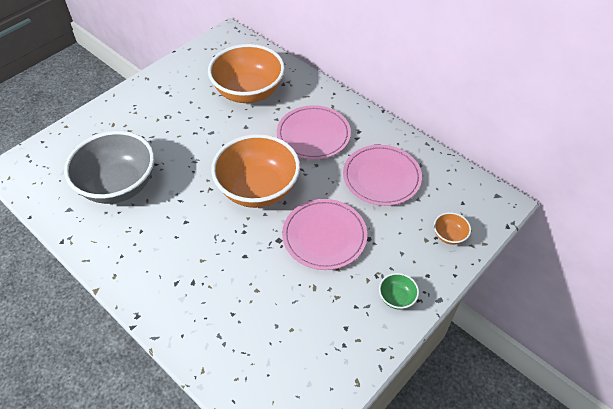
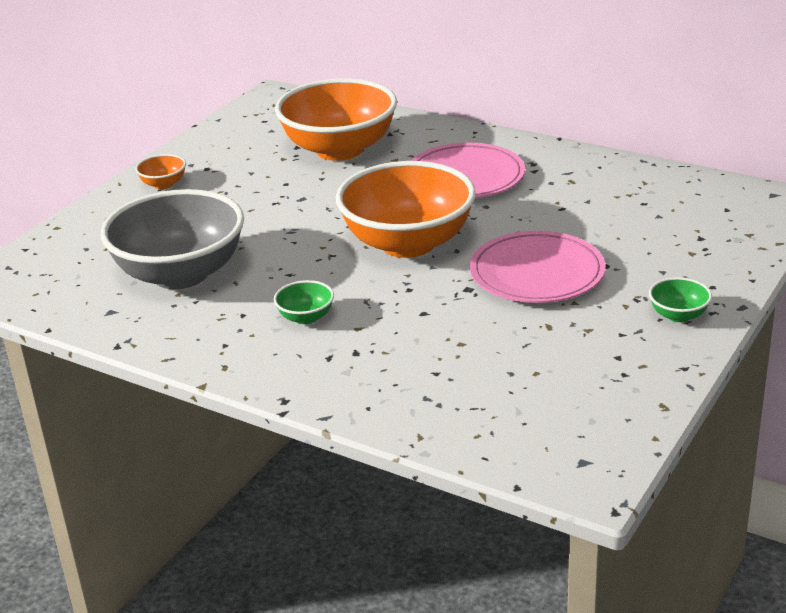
camera: 10 degrees left, 20 degrees down
(175, 243) = (306, 317): none -> green bowl
(381, 177) = (592, 203): pink plate -> none
(449, 235) = (724, 243): orange bowl -> orange bowl (163, 184)

